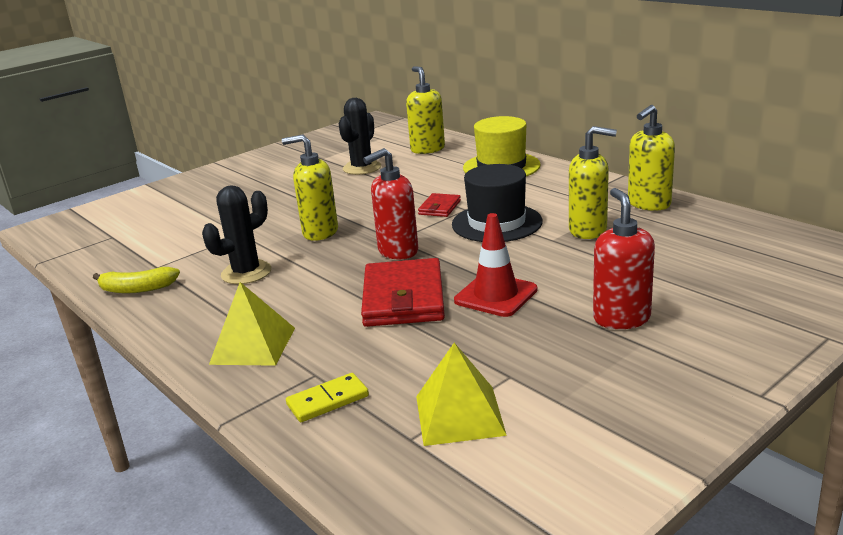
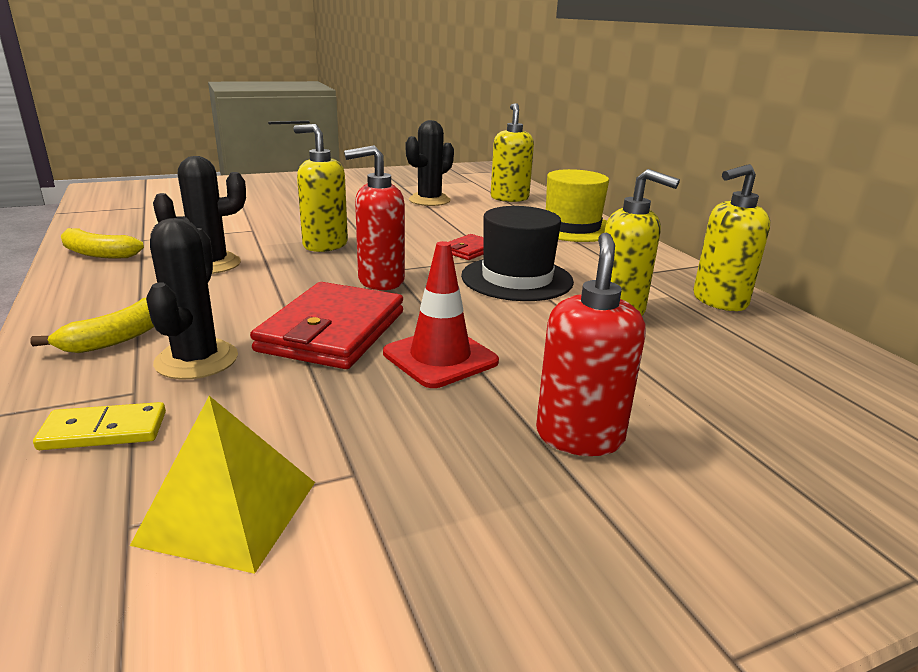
camera: 15 degrees right, 0 degrees up
(253, 345) = (118, 338): yellow pyramid -> yellow banana
(331, 343) = (196, 360): none -> black cactus

